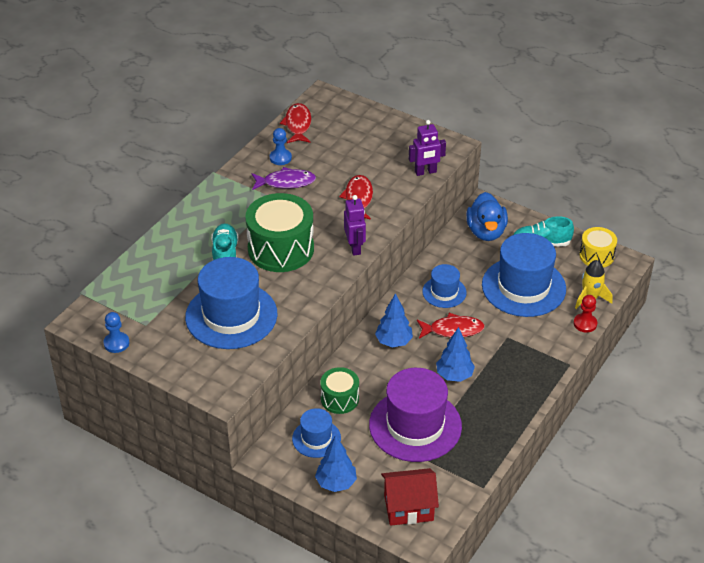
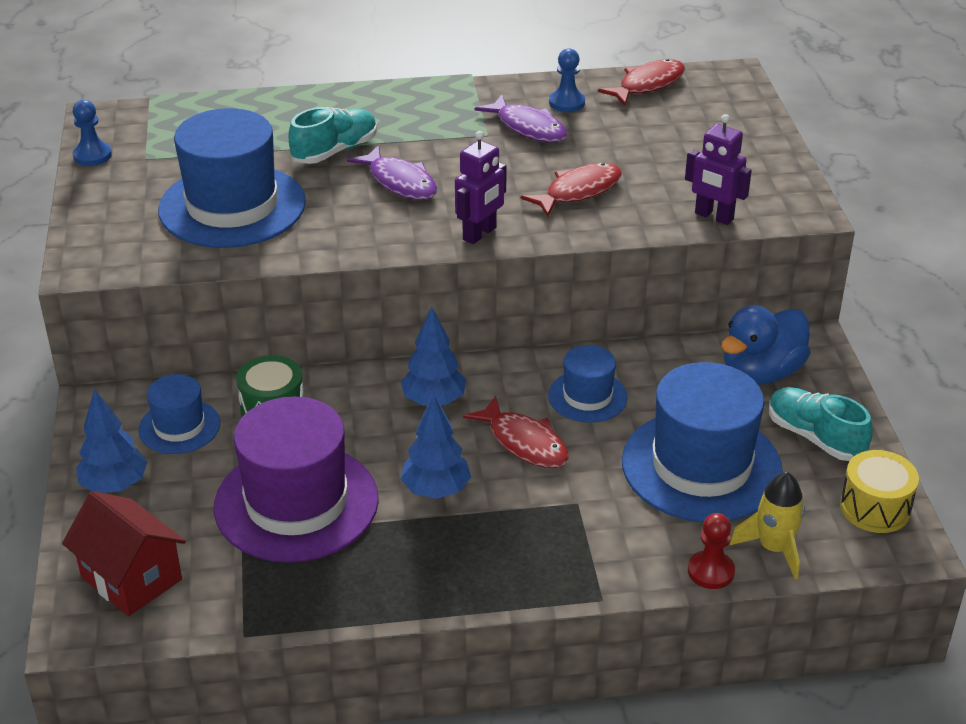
camera: 50 degrees right, 5 degrees down
(281, 249) = (400, 182): green drum -> purple fish

